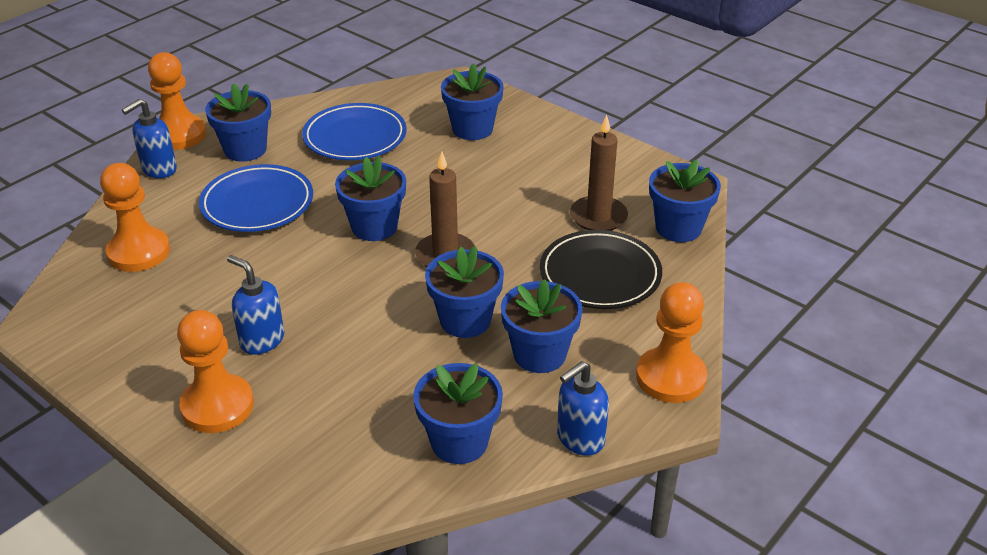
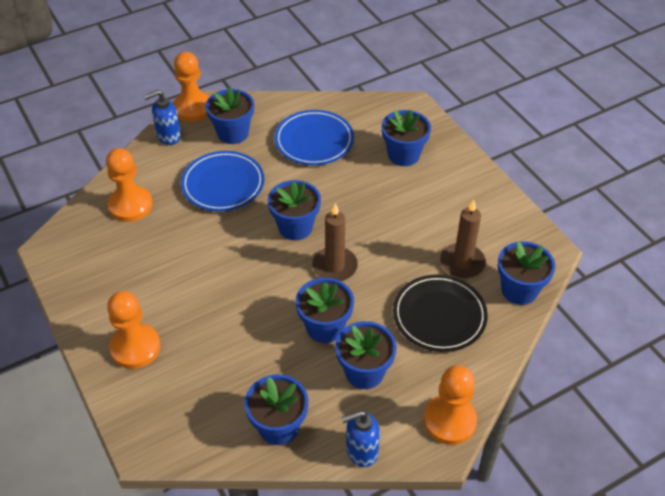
camera: 20 degrees right, 10 degrees up
(262, 340) = (182, 303): blue soap dispenser -> none

